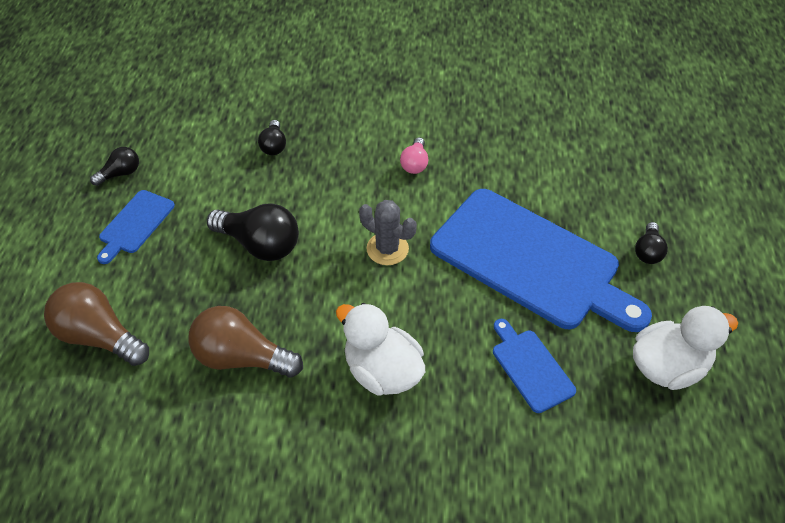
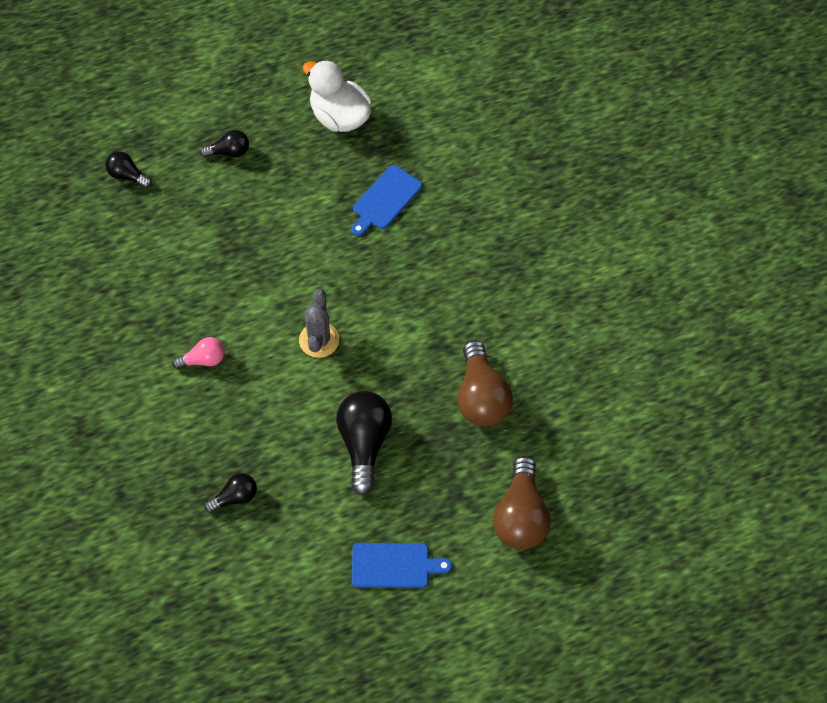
camera: 115 degrees left, 10 degrees up
(120, 174) = (340, 622): black light bulb -> black light bulb (127, 176)
(382, 371) = (440, 294): white duck -> none
(531, 261) = (280, 230): blue cutting board -> none

